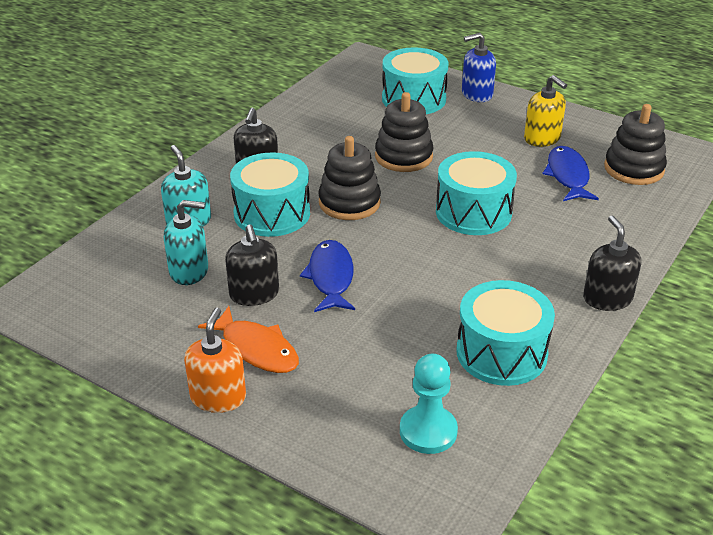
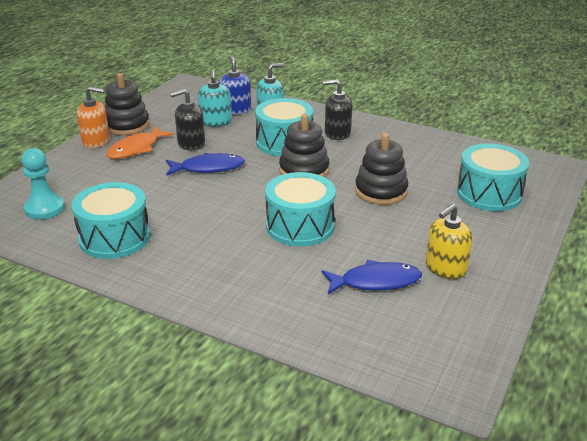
camera: 85 degrees right, 5 degrees down
(476, 94) = (520, 229): blue soap dispenser -> blue soap dispenser (235, 110)
(607, 298) = (175, 294): black soap dispenser -> none
(634, 169) = (404, 330): black stacking toy -> black stacking toy (127, 125)

